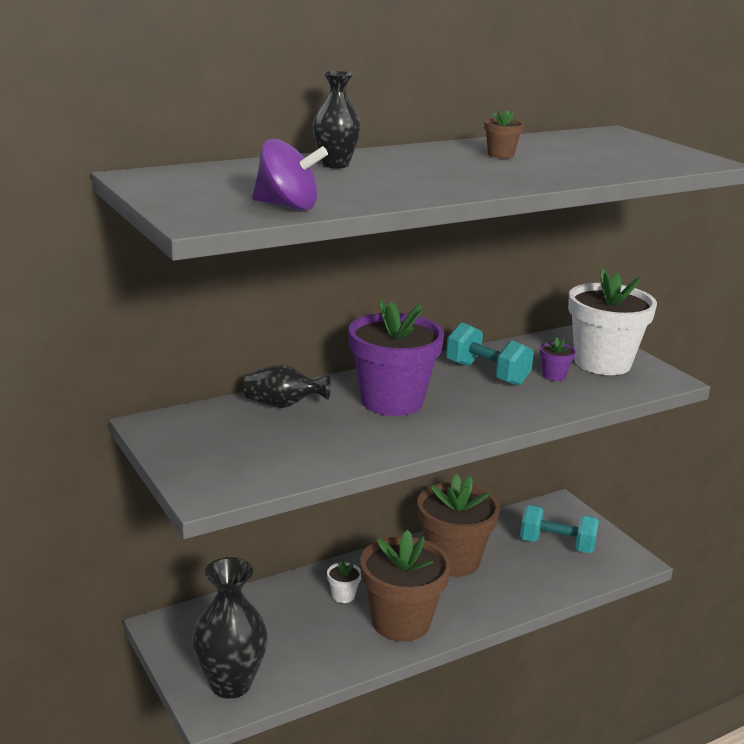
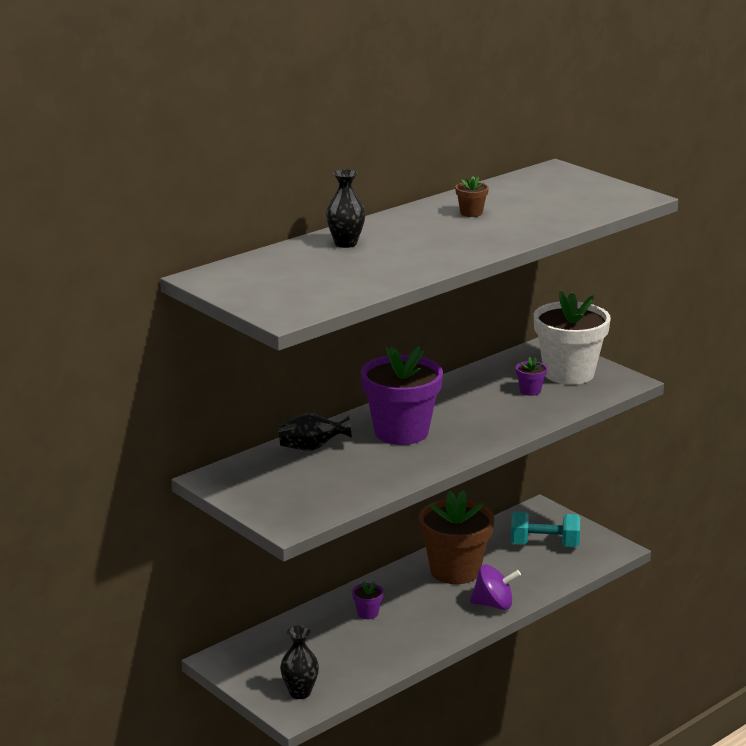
camera: 10 degrees left, 0 degrees up
(230, 684) = (300, 692): black vase -> black vase, size x0.61
(287, 206) = (338, 293): purple spinning top -> purple spinning top (493, 605)
(343, 595) = (367, 613): white flower pot -> purple flower pot
(401, 622) = (426, 626): brown flower pot -> none
(486, 374) = (472, 397): turquoise dumbbell -> none

